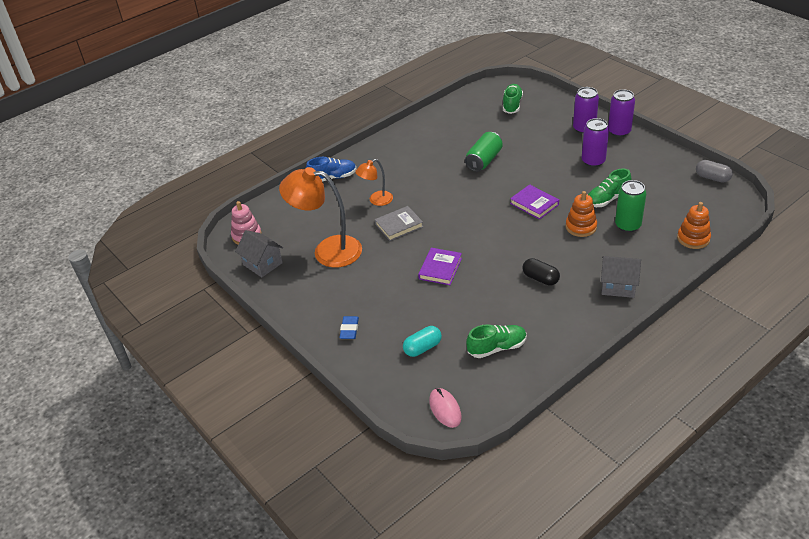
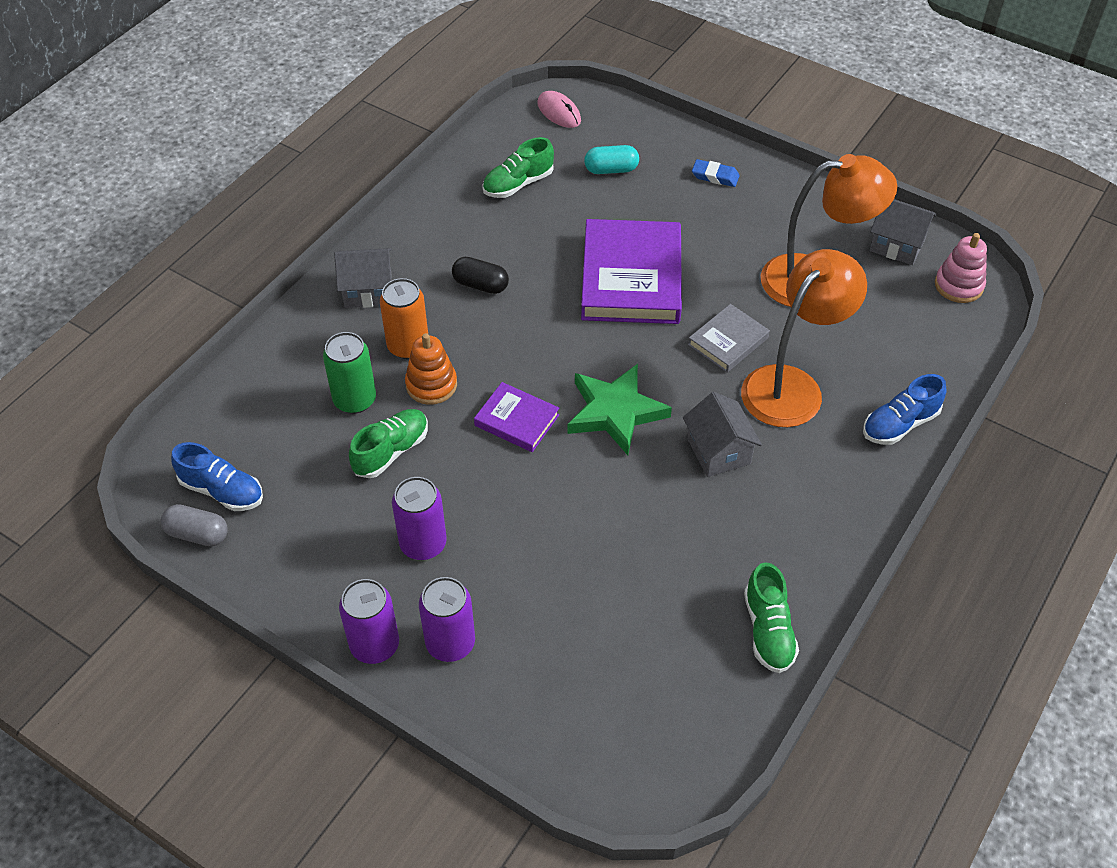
camera: 160 degrees right, 10 degrees up
(349, 330) = (715, 176): blue eraser -> blue eraser turned 60 degrees counterclockwise
(376, 200) = (792, 385): orange lamp -> orange lamp, size x1.89
(422, 348) = (611, 170): turquoise capsule -> turquoise capsule turned 45 degrees clockwise
(431, 178) = (718, 451): none -> grey house
(440, 268) = (631, 278): purple book -> purple book, size x1.94
(478, 201) = (615, 412): none -> green star
(484, 160) = (635, 512): green can -> none
(512, 105) = (626, 705): green shoe -> green shoe (768, 630)
(593, 249) = (408, 346): none -> orange can
(693, 238) = (250, 390): orange stacking toy -> none
(702, 193) = (222, 491): none -> blue shoe

